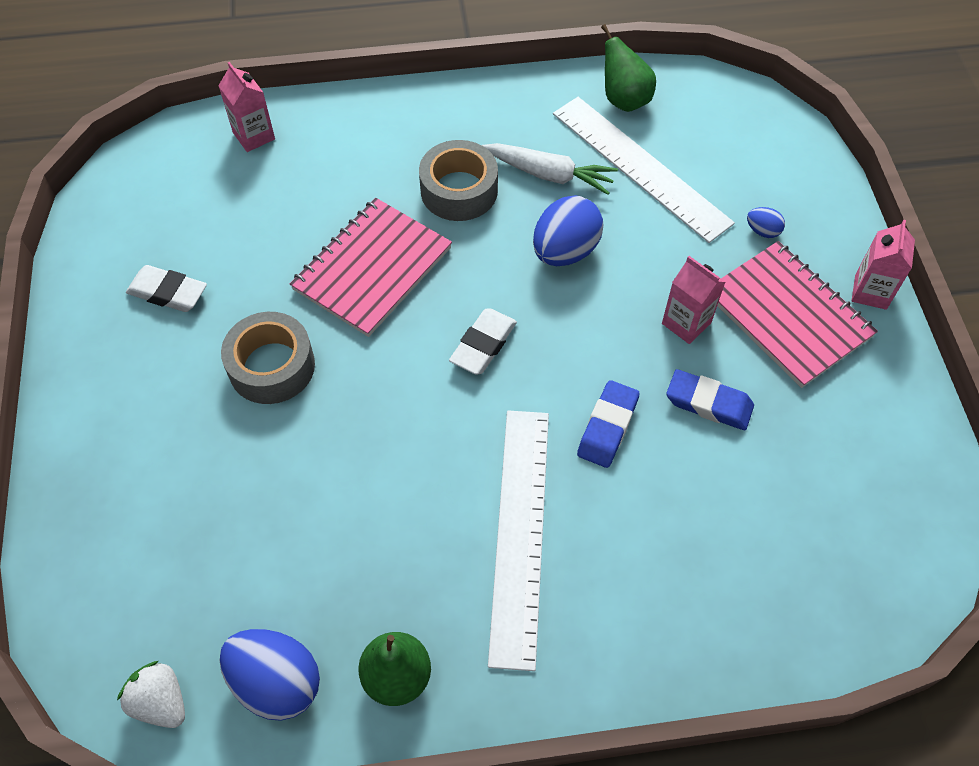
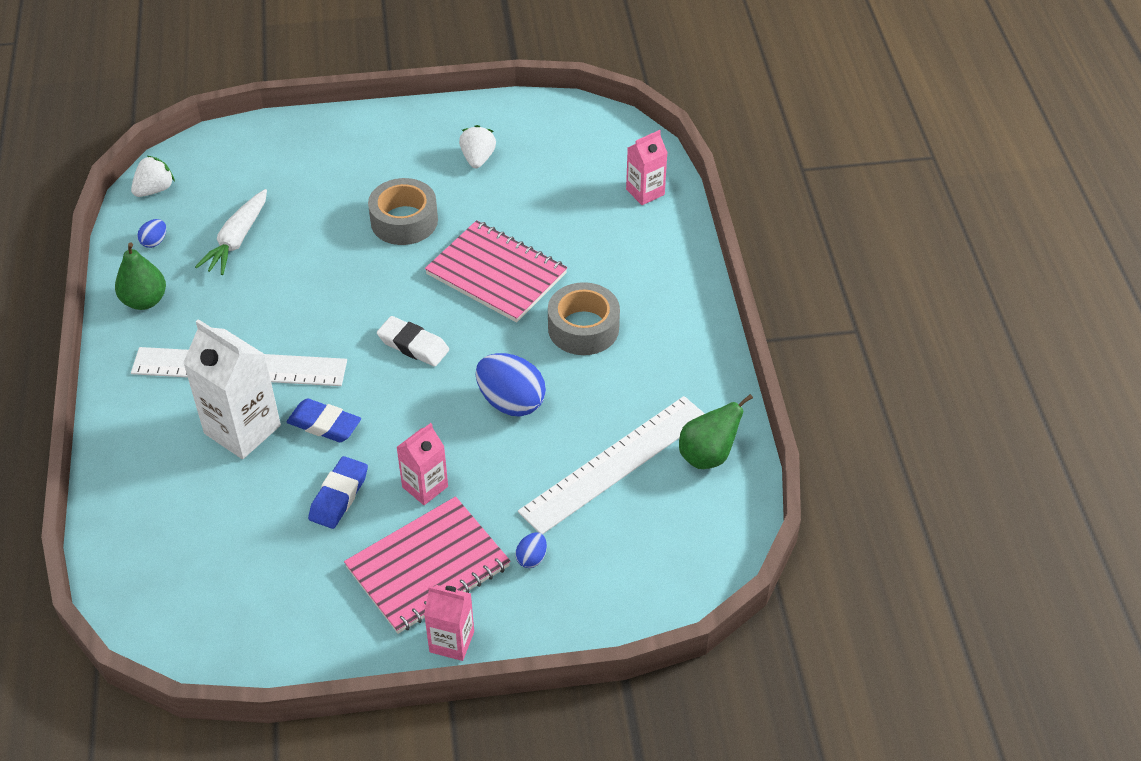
camera: 90 degrees right, 10 degrees down
(168, 293) = (478, 159): white eraser -> white strawberry
(277, 682) = (154, 242): blue egg -> blue egg, size x0.47
(549, 174) = (604, 393): white carrot -> white carrot (237, 240)
(621, 516) = (242, 429): none -> white carton

